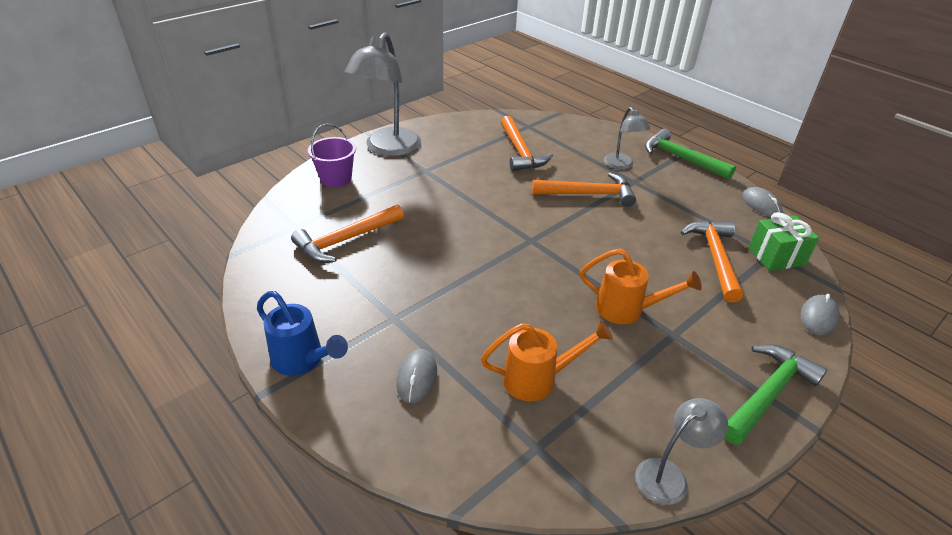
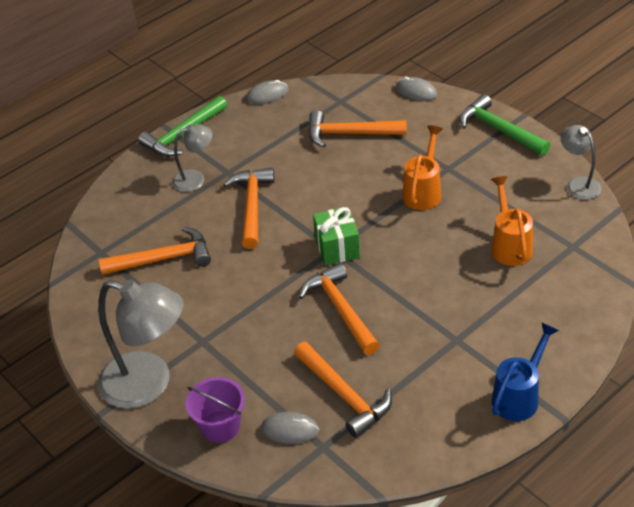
camera: 85 degrees left, 5 degrees up
(417, 377) = (523, 317): grey mouse -> grey mouse (290, 429)
(450, 242) = (341, 309): none -> orange hammer
(776, 256) = (344, 99): green gift -> green gift (337, 248)

